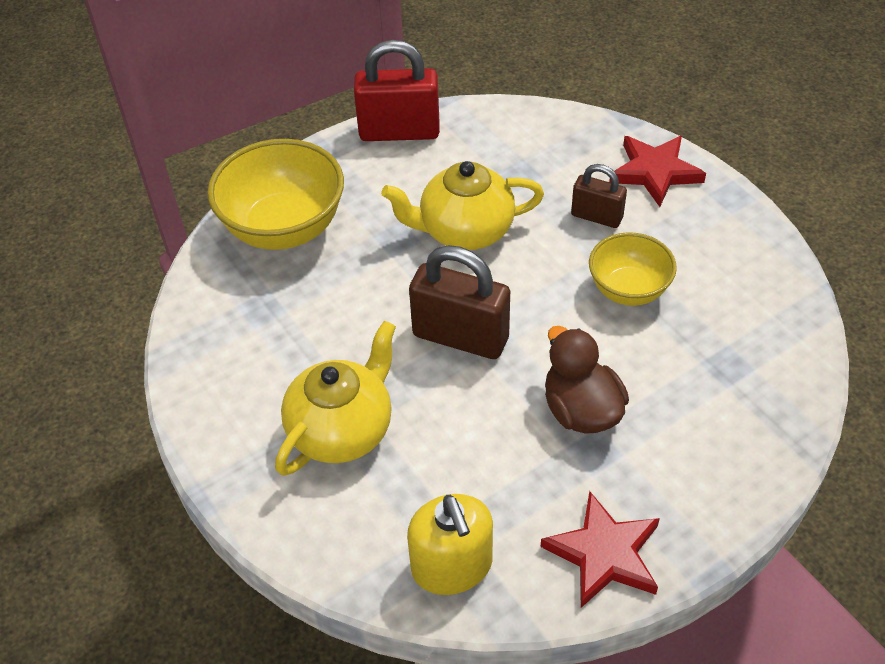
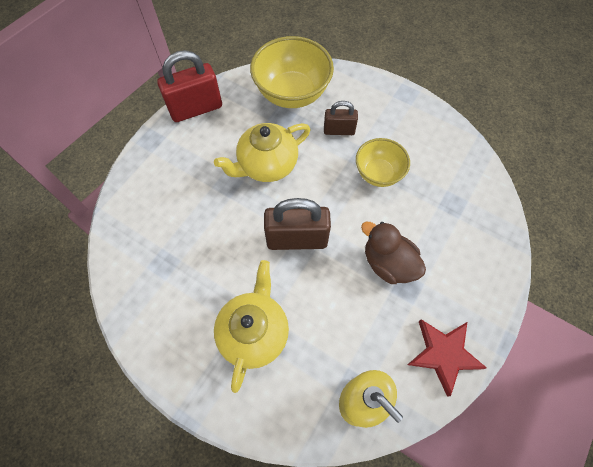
camera: 25 degrees left, 15 degrees up
(284, 228) = (152, 200): yellow bowl -> yellow bowl (292, 93)
(655, 172) = (358, 91): red star -> none

